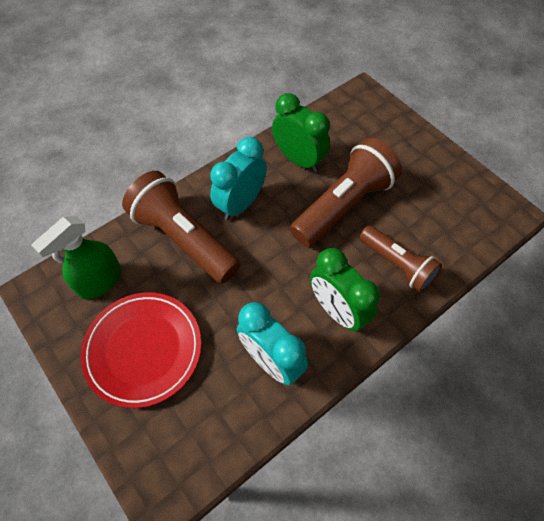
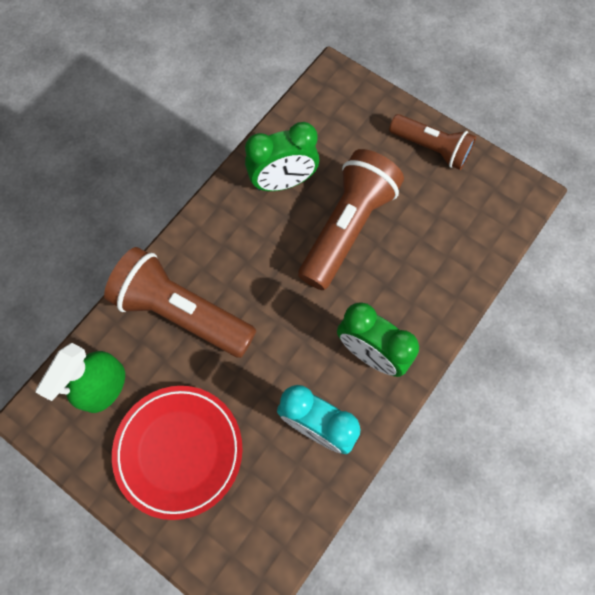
camera: 15 degrees left, 10 degrees up
(241, 204) = (233, 254): turquoise clock -> none
(299, 160) = (283, 182): green clock -> green clock turned 135 degrees clockwise
(397, 264) = (420, 284): brown flashlight -> brown flashlight (431, 148)

